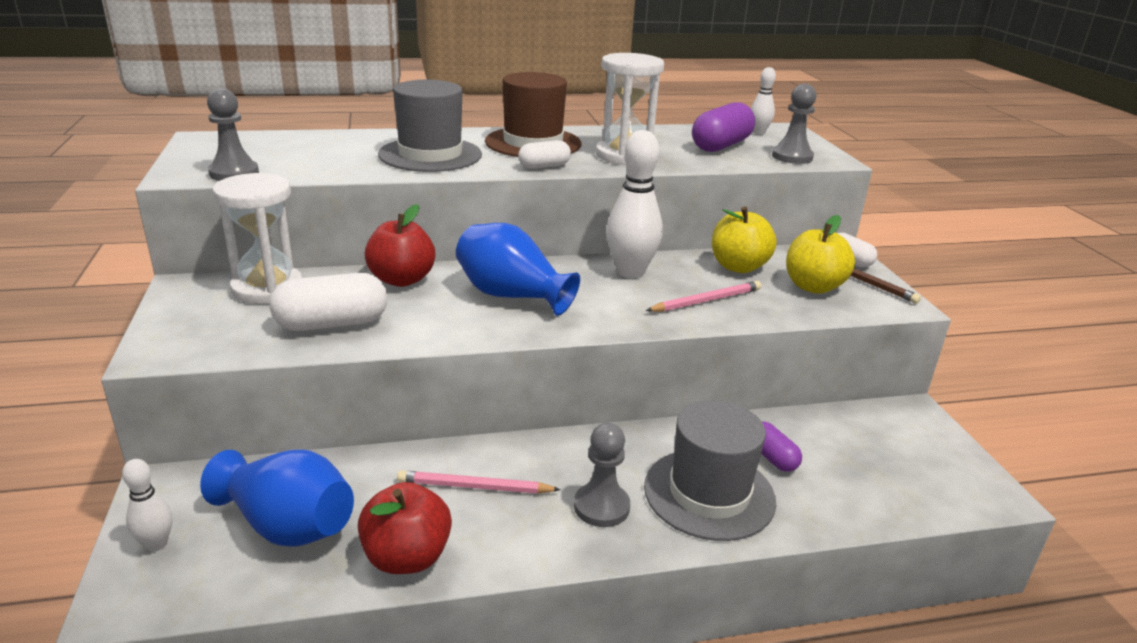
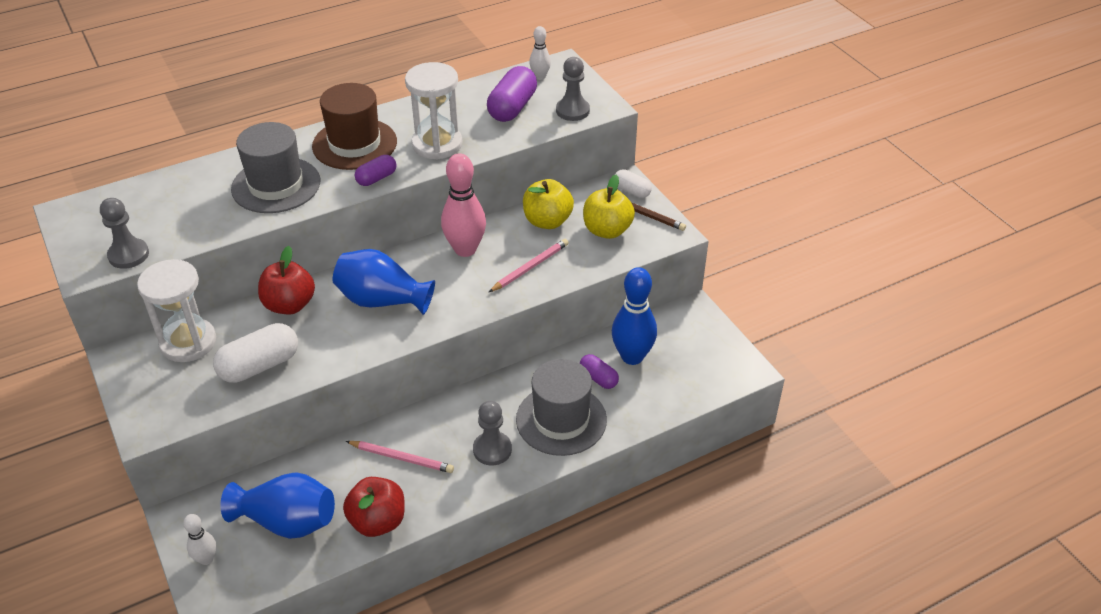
camera: 15 degrees left, 15 degrees up
(475, 487) = (401, 458): pink pencil -> pink pencil turned 150 degrees counterclockwise
(544, 166) = (376, 178): white capsule -> purple capsule
(630, 272) = (465, 249): white bowling pin -> pink bowling pin
(823, 444) = (632, 356): none -> blue bowling pin

